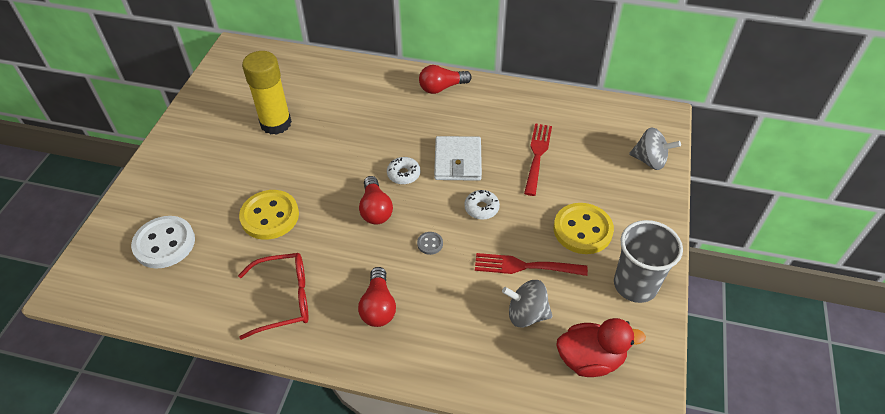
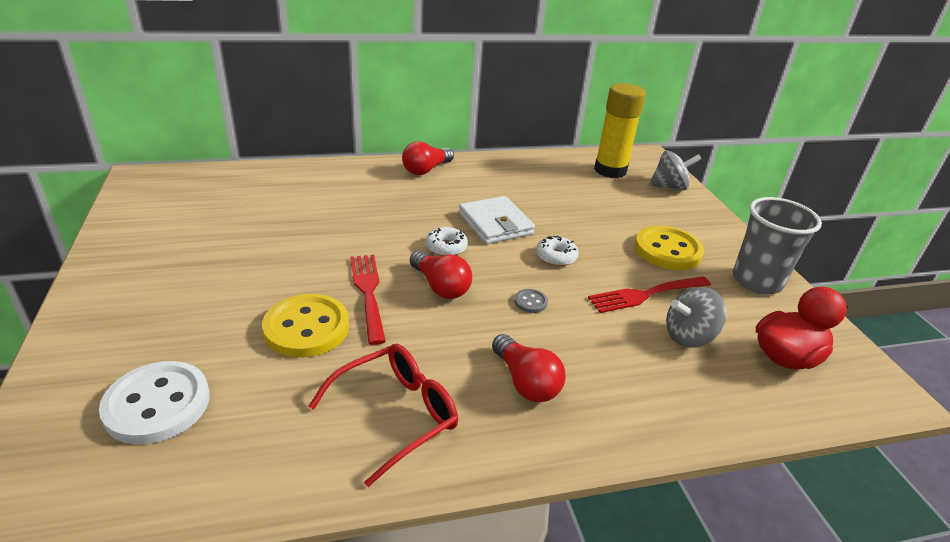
camera: 30 degrees left, 15 degrees down
(276, 123) = (248, 234): yellow glue stick -> yellow glue stick (610, 170)
(537, 155) = (569, 203): red fork -> red fork (368, 293)

